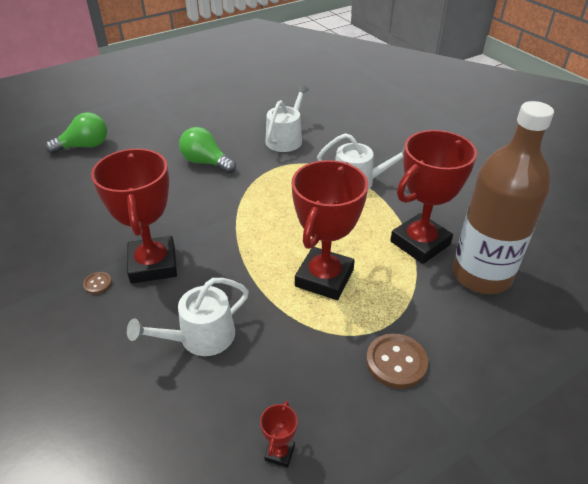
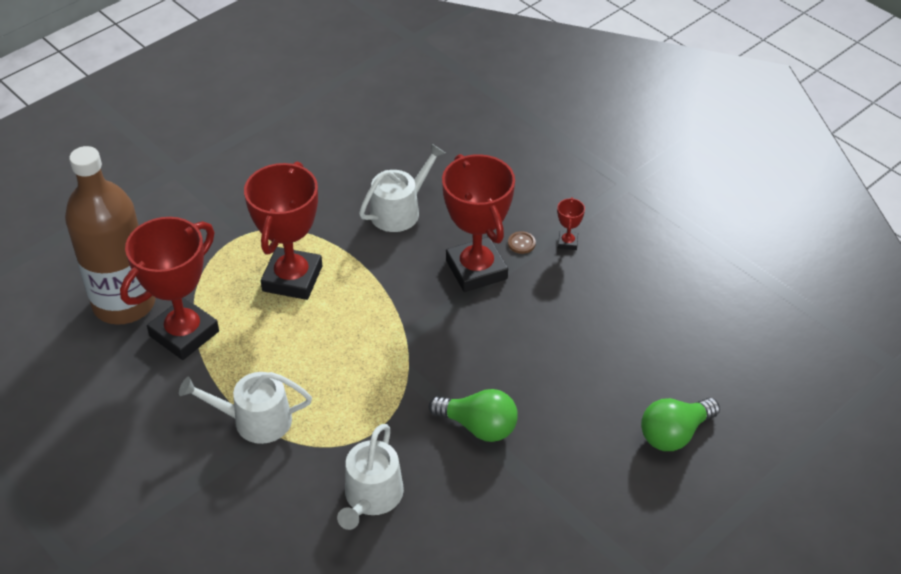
camera: 170 degrees right, 5 degrees up
(279, 453) = (315, 147): red trophy -> red trophy (567, 242)
(396, 362) = (224, 213): brown button -> none

